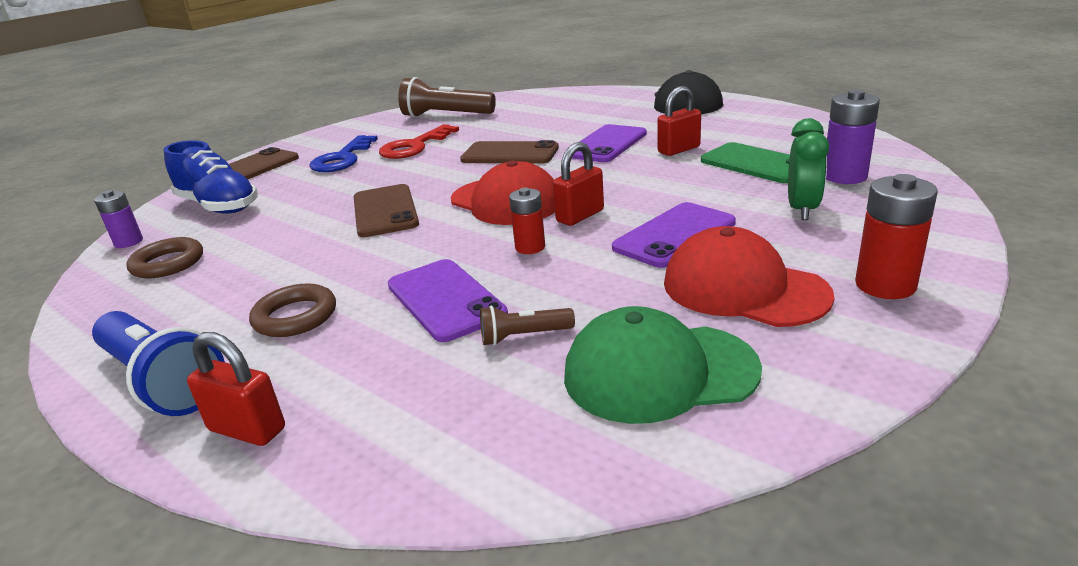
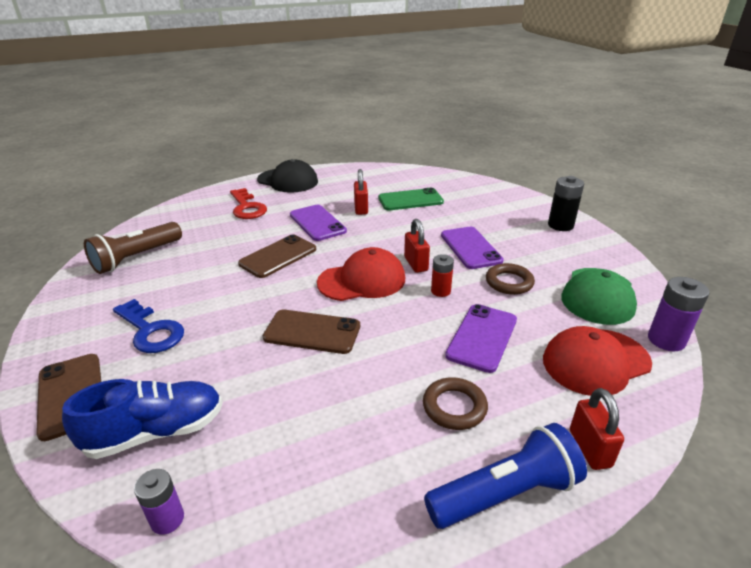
camera: 65 degrees left, 5 degrees up
(168, 263) = (271, 483): brown ring -> brown ring (509, 282)
(247, 429) = (589, 448): red padlock -> red padlock turned 60 degrees counterclockwise
(414, 147) = (188, 289): red key -> red key (247, 207)
(445, 300) = (482, 337): purple phone -> purple phone turned 60 degrees counterclockwise
(523, 336) = (544, 322): brown flashlight -> none
(743, 288) = (540, 252): red cap -> red cap (595, 361)
(802, 210) = (476, 212): green clock -> none
(844, 176) = (452, 190): purple battery -> purple battery (666, 340)
(885, 285) = (560, 225): red battery -> black battery

